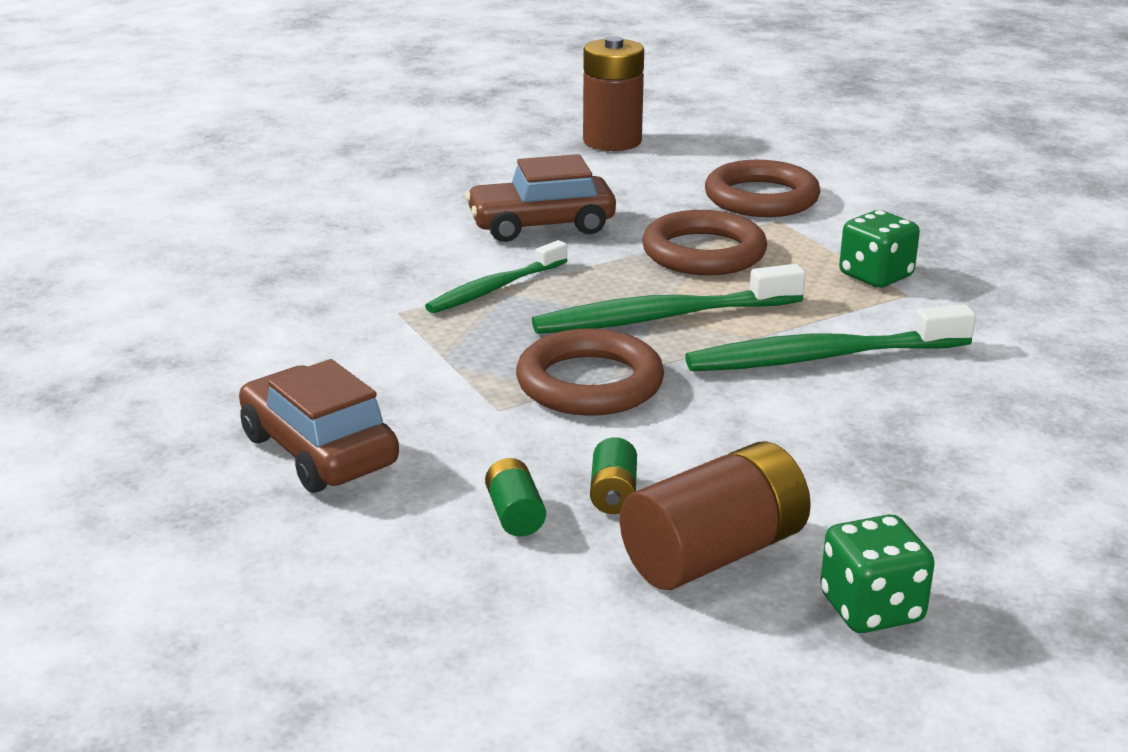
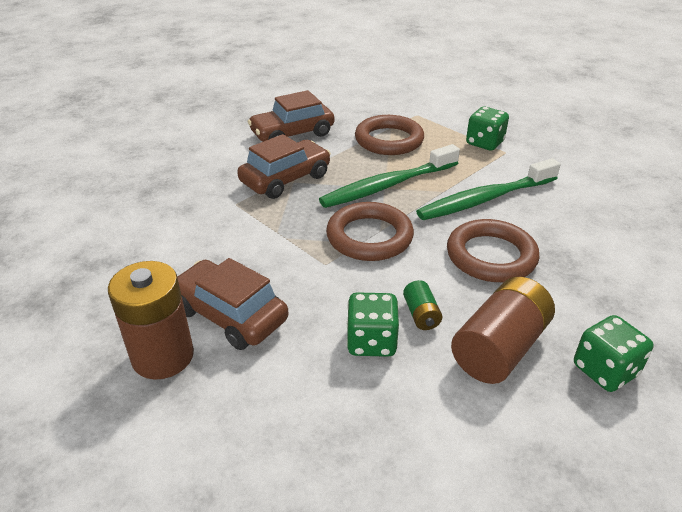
camera: 15 degrees left, 10 degrees up
(496, 288) = (286, 179): green toothbrush -> brown car
(515, 515) = (371, 342): green battery -> green dice
(612, 141) = (306, 76): brown battery -> brown battery (163, 356)
(761, 198) = (401, 102): brown ring -> brown ring (491, 256)

